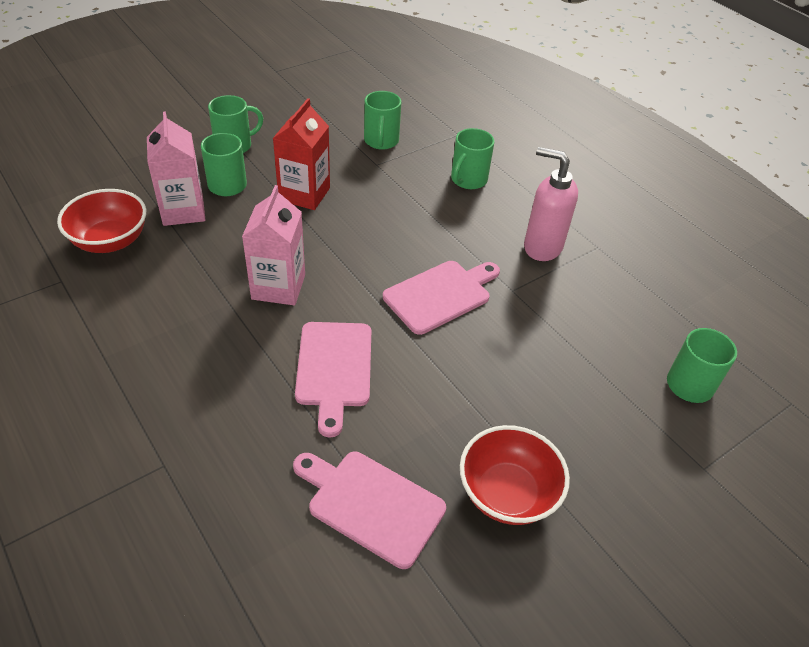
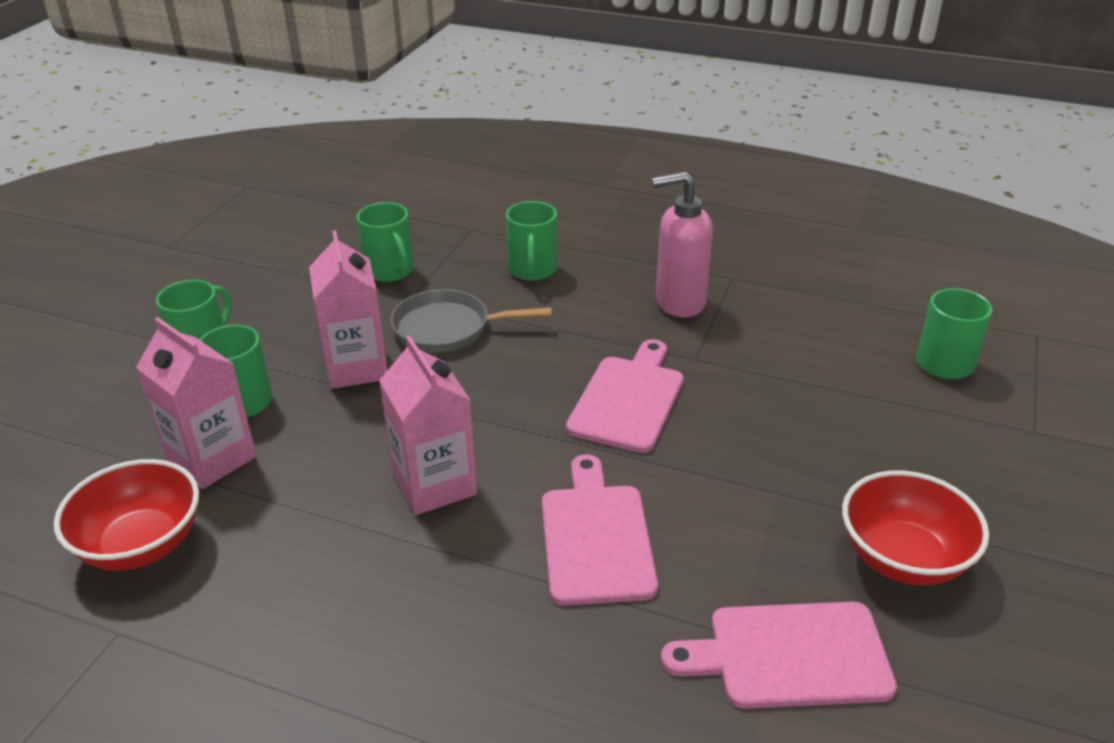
camera: 30 degrees left, 10 degrees down
(304, 194) = (356, 367): red carton -> pink carton
(334, 368) = (596, 537): pink cutting board -> pink cutting board turned 150 degrees counterclockwise
(378, 195) = (448, 328): none -> grey pan

